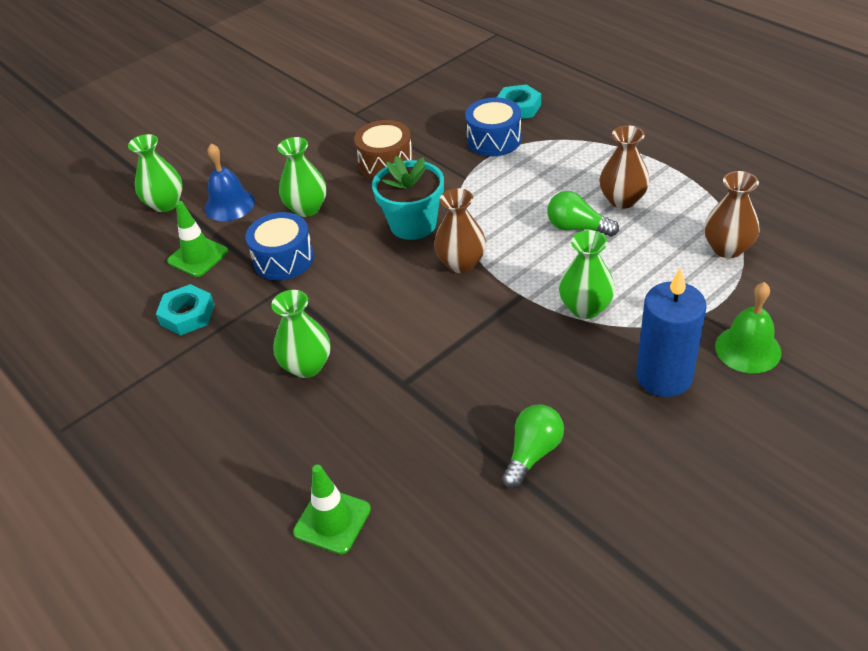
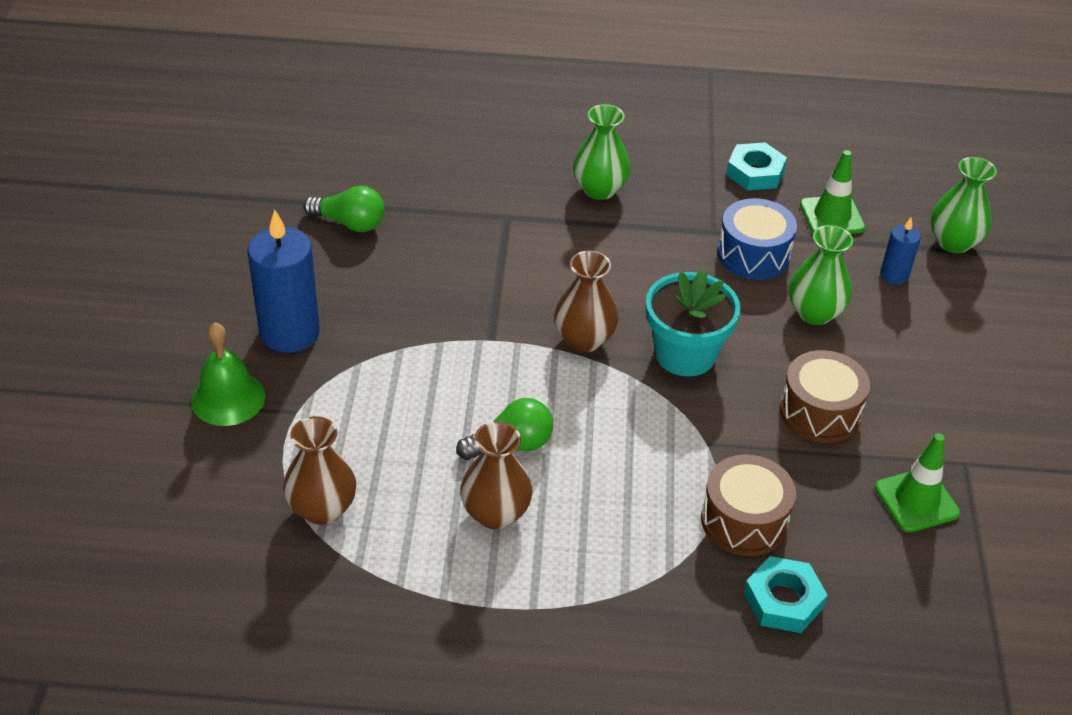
camera: 130 degrees right, 0 degrees up
(229, 204) = (894, 275): blue bell -> blue candle
(332, 521) = (449, 121): green traffic cone -> green traffic cone (916, 500)
(494, 140) = (744, 520): blue drum -> brown drum
(532, 453) = (350, 223): green light bulb -> green light bulb turned 60 degrees counterclockwise
(585, 308) = (416, 358): green vase -> none

